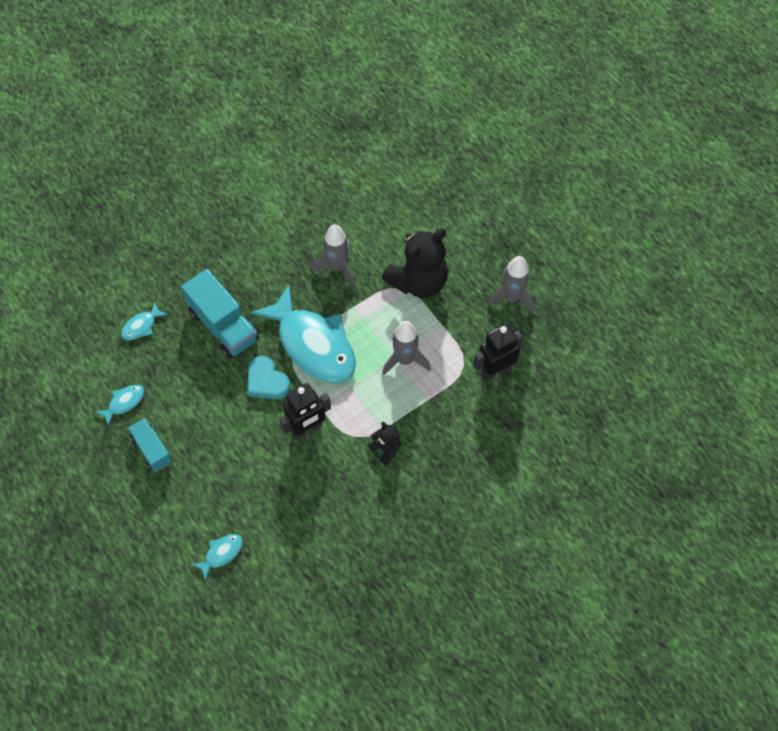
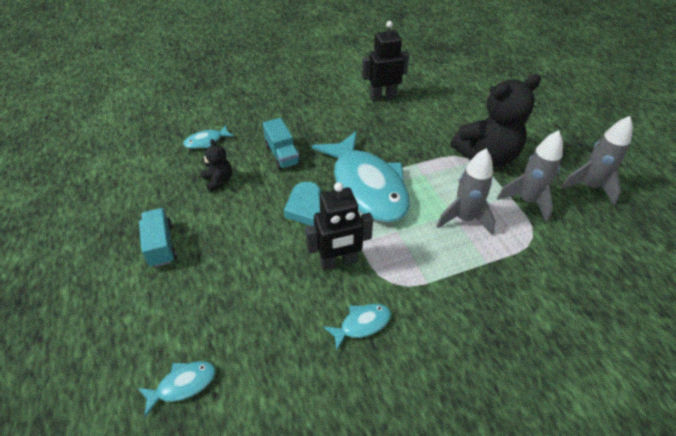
camera: 15 degrees right, 15 degrees down
(124, 403) = (157, 197): turquoise fish -> turquoise fish (362, 324)
(223, 326) = (282, 155): turquoise truck -> turquoise truck, size x0.60
(337, 267) = (406, 132): grey rocket -> grey rocket (527, 201)
(386, 449) = (428, 305): black teddy bear -> black teddy bear (218, 181)
(495, 370) = (571, 249): black robot -> black robot (383, 97)

